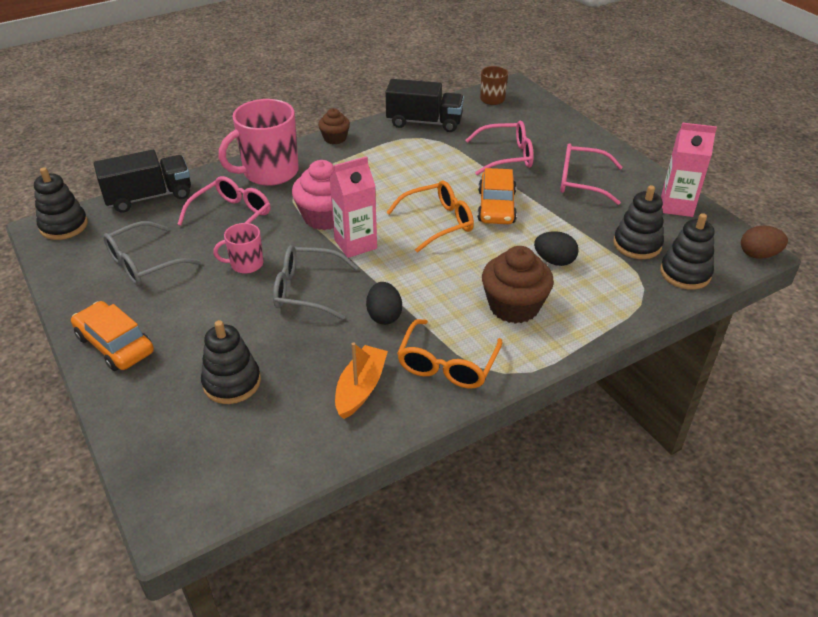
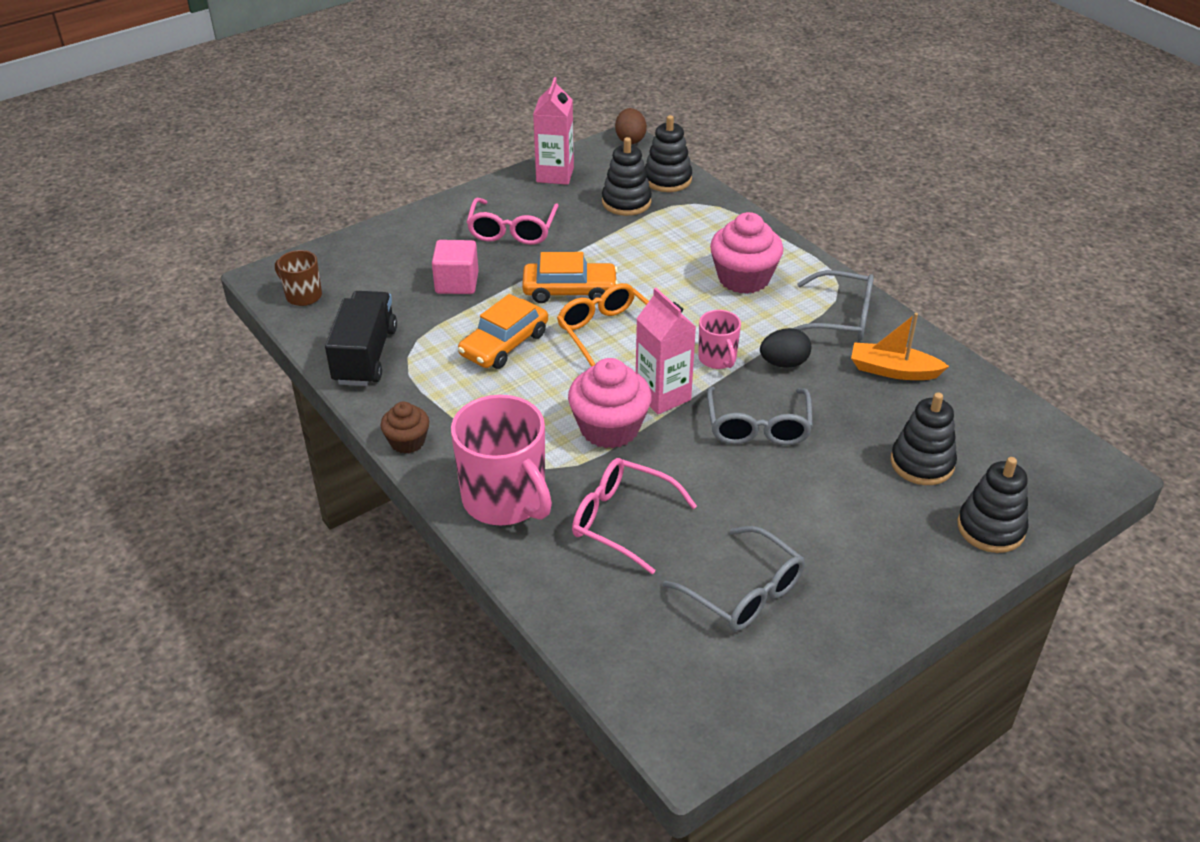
camera: 95 degrees left, 0 degrees up
(64, 226) = (675, 720): black stacking toy -> black stacking toy (990, 528)
(115, 344) = (902, 578): orange car -> orange car (504, 344)
(149, 197) = (583, 629): black truck -> none
(246, 264) = (722, 487): pink mug -> pink mug (717, 359)
(447, 365) = (841, 318): orange glasses -> grey glasses
(507, 156) = (457, 283): pink glasses -> pink cube
(514, 306) = (743, 278): brown cupcake -> pink cupcake
(554, 261) = (664, 252): black egg -> none

